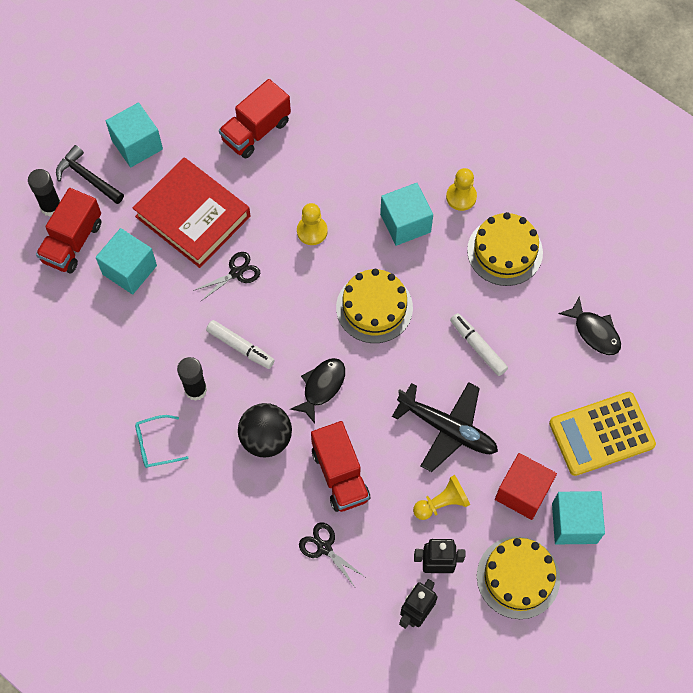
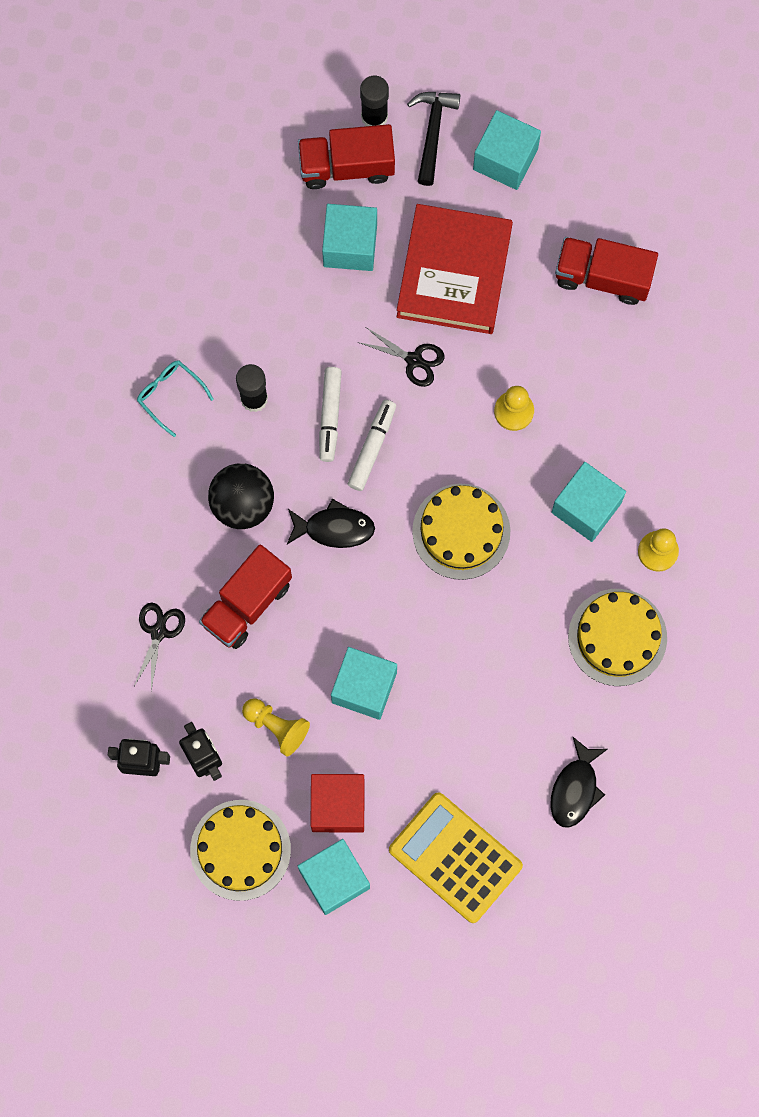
camera: 60 degrees right, 10 degrees up
(447, 428) = (364, 687): black plane -> turquoise cube
(478, 347) = (480, 669): white marker -> white marker (372, 447)

